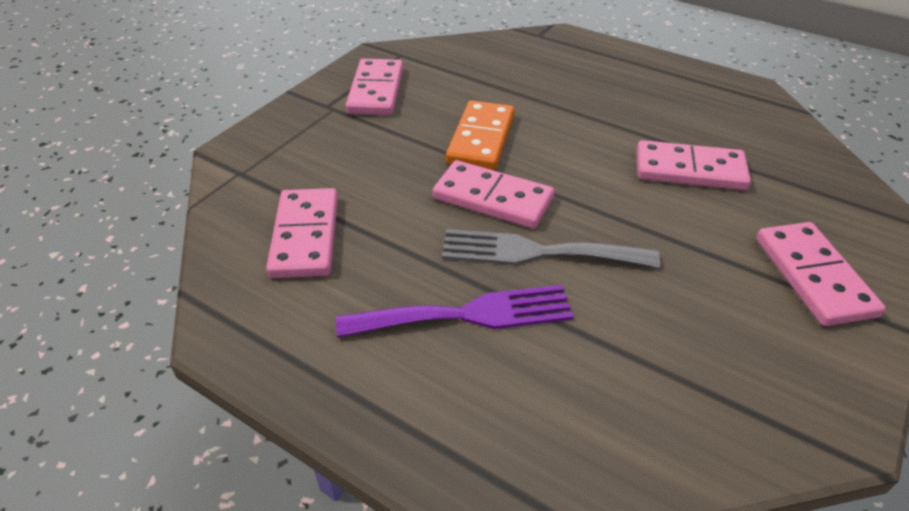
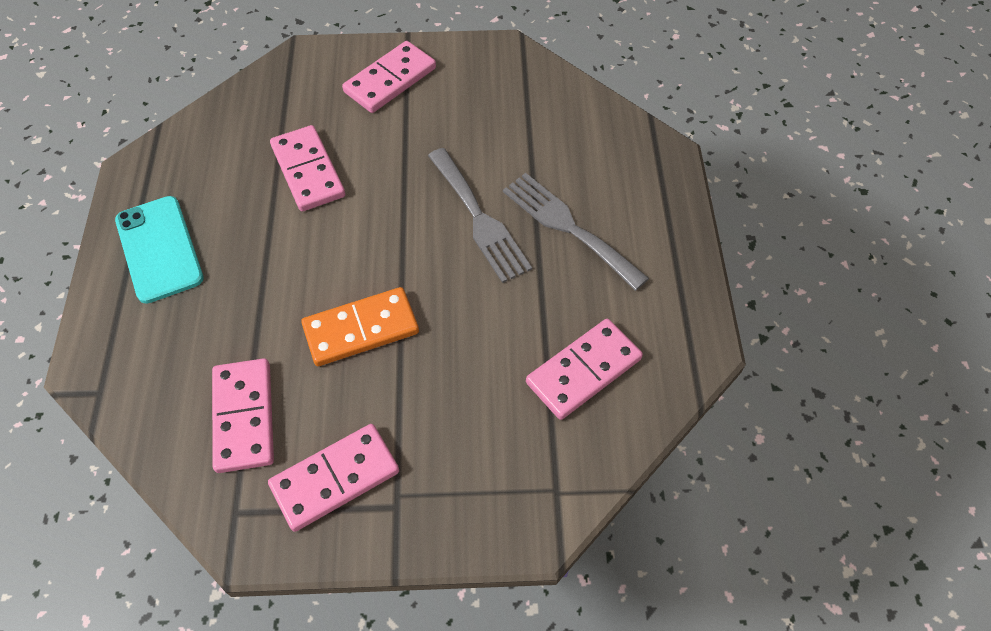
camera: 125 degrees left, 15 degrees up
(467, 314) = (568, 227): purple fork -> grey fork
(493, 198) = (440, 275): pink domino -> pink domino (243, 417)
(649, 79) = (159, 249): none -> turquoise phone

